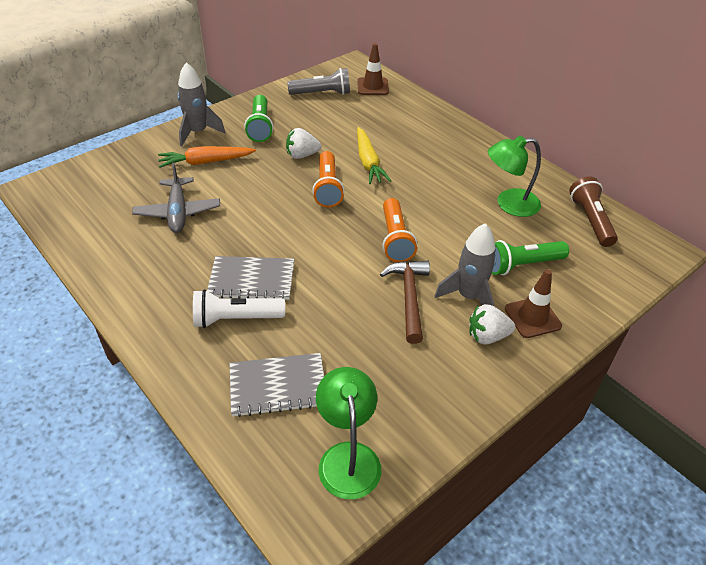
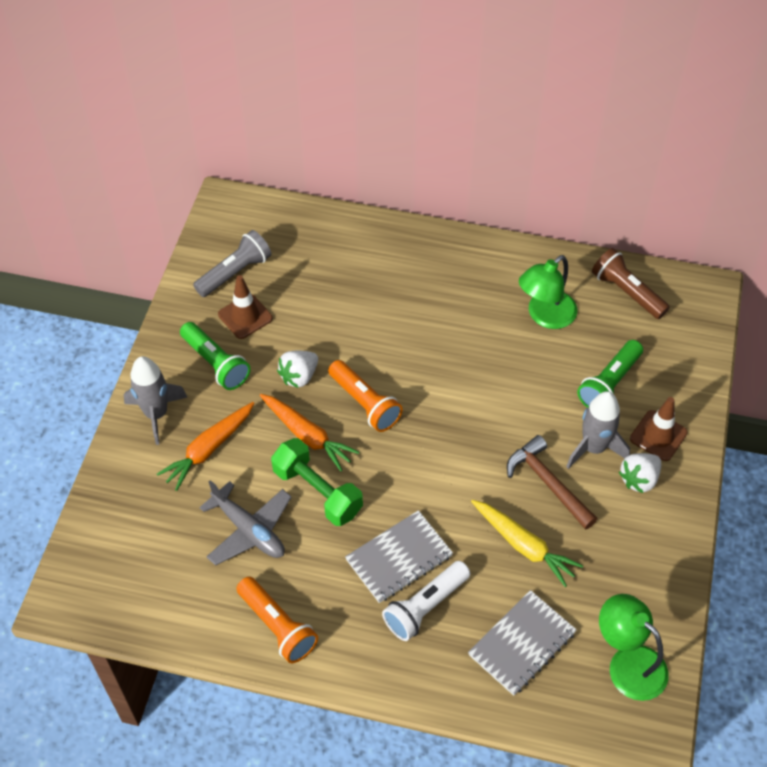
camera: 35 degrees left, 10 degrees up
(243, 216) = (317, 492): none -> green dumbbell
(271, 185) = (307, 436): none -> orange carrot
(368, 162) = (373, 344): yellow carrot -> yellow carrot (524, 546)
(372, 87) = (280, 229): brown traffic cone -> brown traffic cone (245, 316)
(395, 239) = (481, 425): orange flashlight -> orange flashlight (277, 626)

